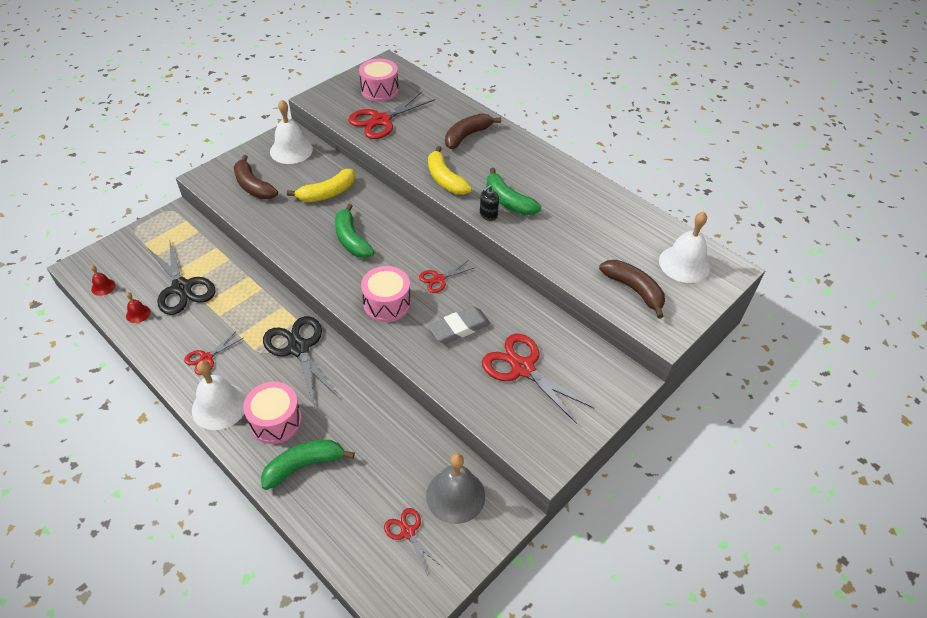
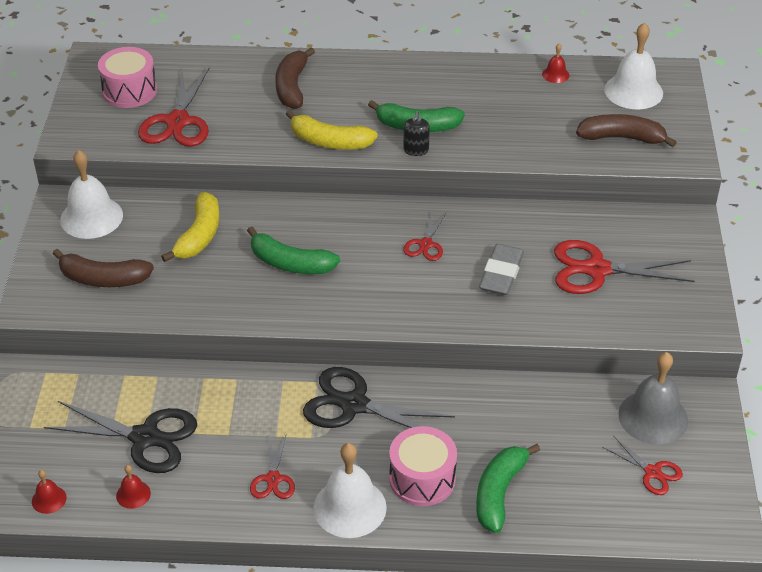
camera: 40 degrees left, 5 degrees down
(387, 303) = (407, 297): pink drum -> none
(408, 532) = (652, 472): red scissors -> red scissors turned 150 degrees counterclockwise
(642, 221) = (555, 74): none -> red bell

